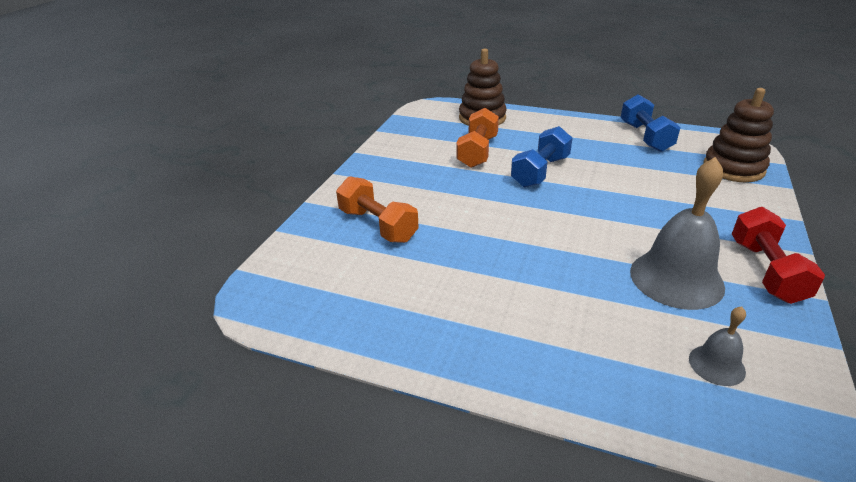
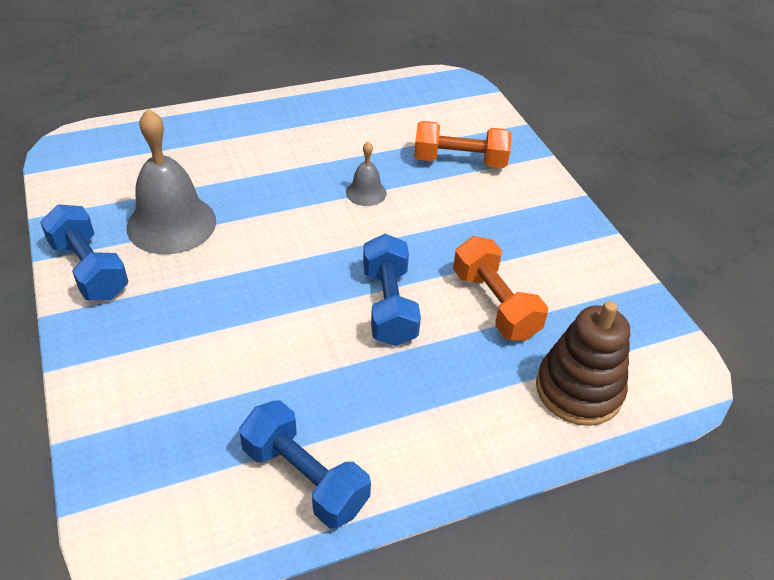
camera: 135 degrees right, 10 degrees up
(716, 365) = (124, 167): grey bell -> grey bell (366, 192)
(733, 168) = (142, 452): brown stacking toy -> none
(766, 271) = (89, 269): red dumbbell -> blue dumbbell

